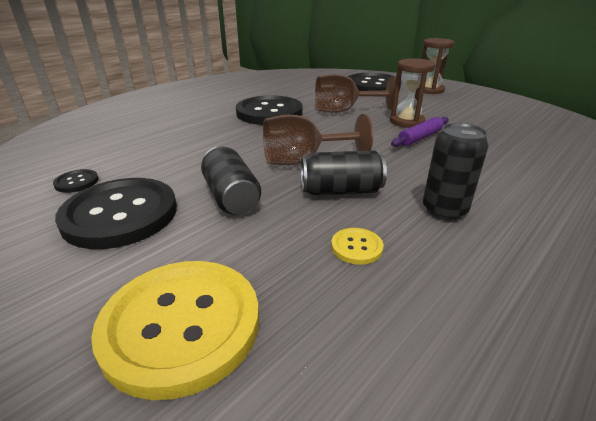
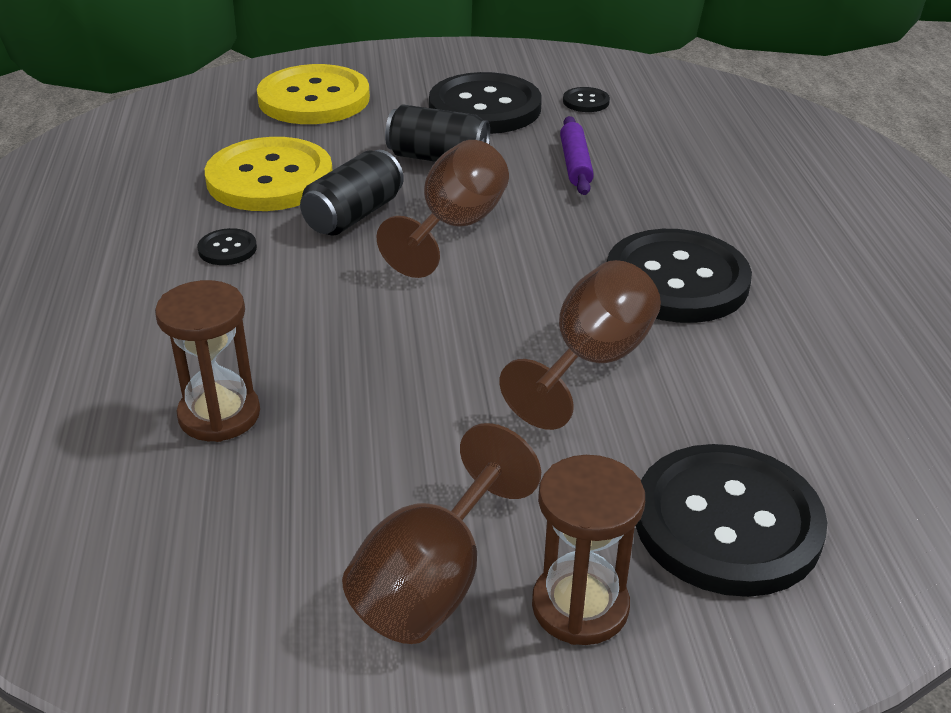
camera: 130 degrees right, 5 degrees up
(356, 247) = (270, 178): yellow button -> yellow button, size x2.39
(407, 122) = (448, 397): brown hourglass -> brown hourglass (219, 415)
(420, 138) = (375, 361): purple rolling pin -> purple rolling pin (575, 164)
(444, 210) = (227, 249): black can -> black button
(463, 102) = (433, 581): none -> brown goblet

